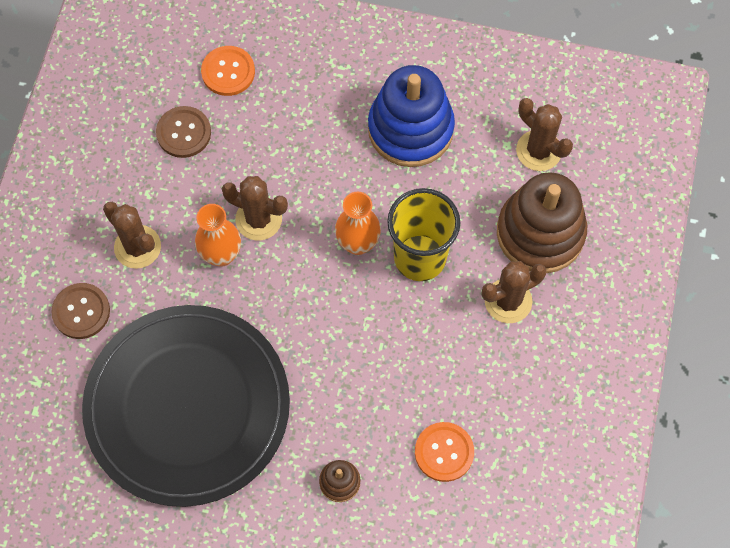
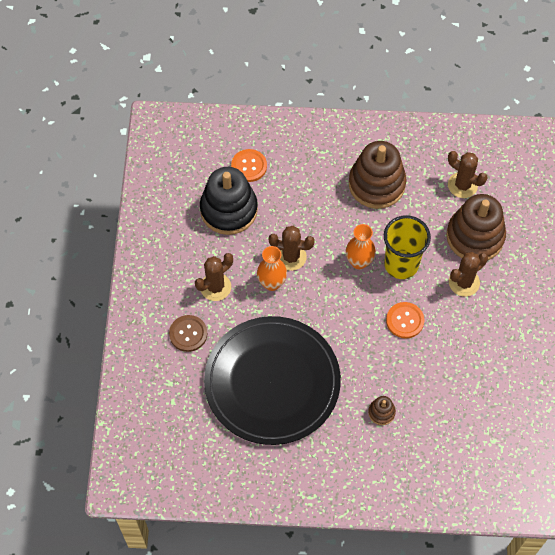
camera: 10 degrees left, 5 degrees down
(137, 247) = (215, 287): brown cactus -> brown cactus turned 75 degrees counterclockwise
(184, 133) = (229, 210): brown button -> black stacking toy
(410, 129) = (376, 184): blue stacking toy -> brown stacking toy
(444, 452) = (444, 383): orange button -> orange button (405, 321)

